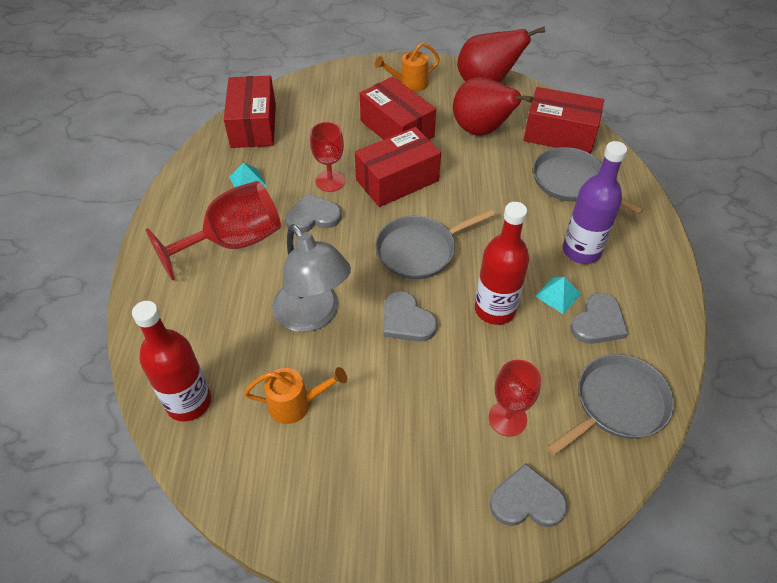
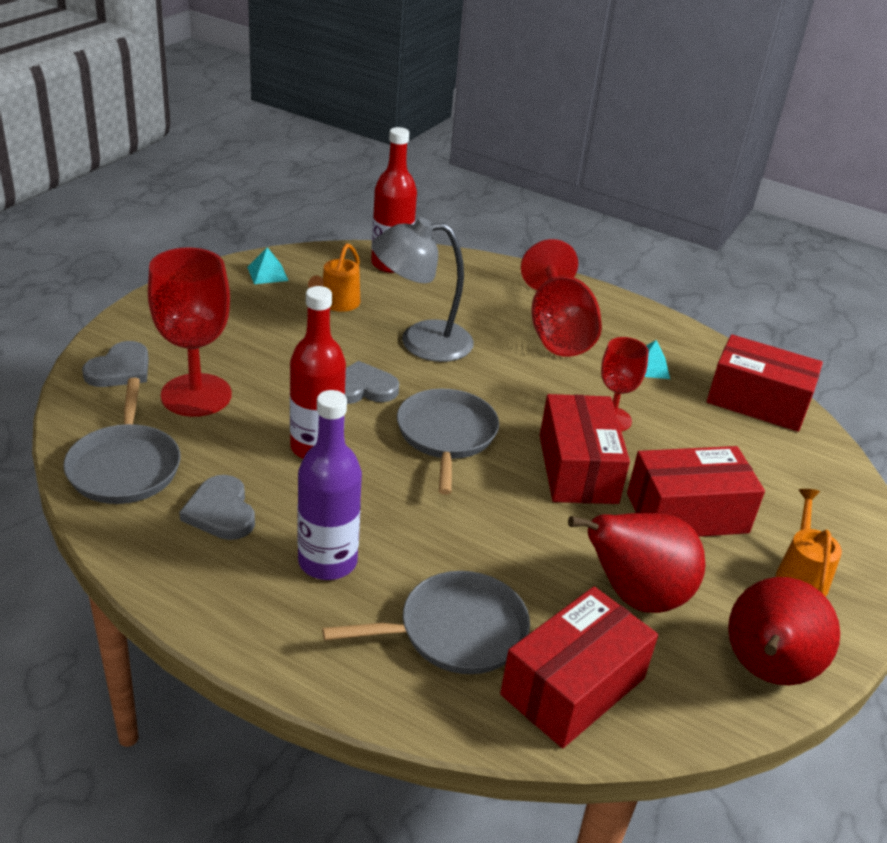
camera: 115 degrees right, 15 degrees down
(313, 216) = (559, 387): grey heart -> none
(507, 418) = (196, 395): red goblet -> red goblet, size x1.68
(558, 295) = (287, 503): turquoise pyramid -> turquoise pyramid (267, 274)

